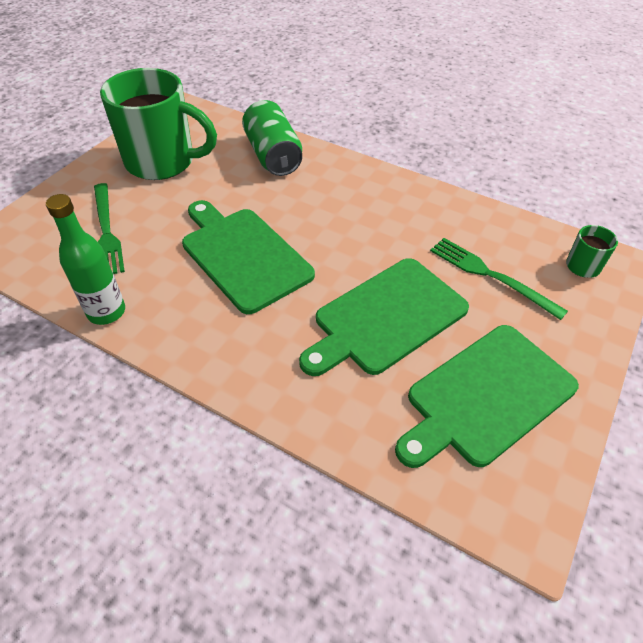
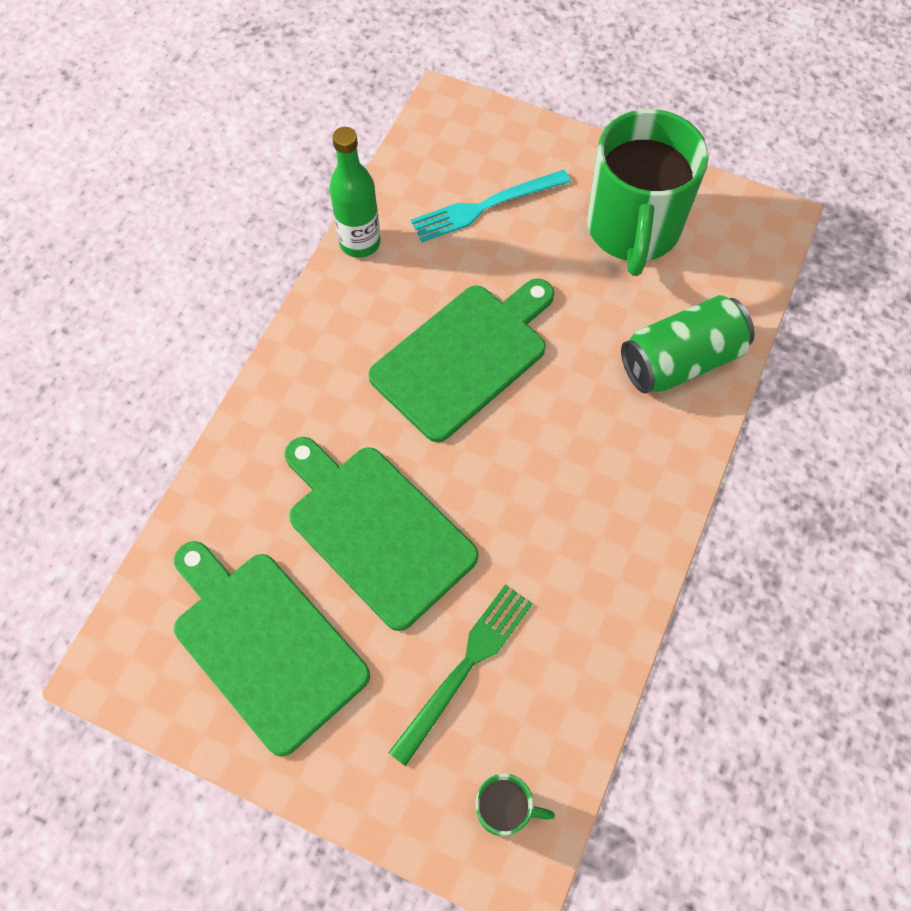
camera: 85 degrees right, 15 degrees up
(106, 231) = (485, 206): green fork -> turquoise fork

